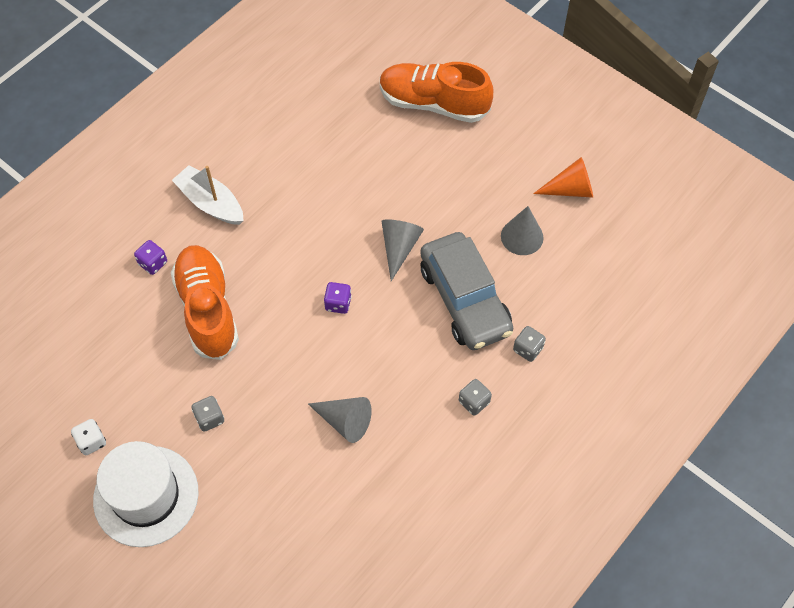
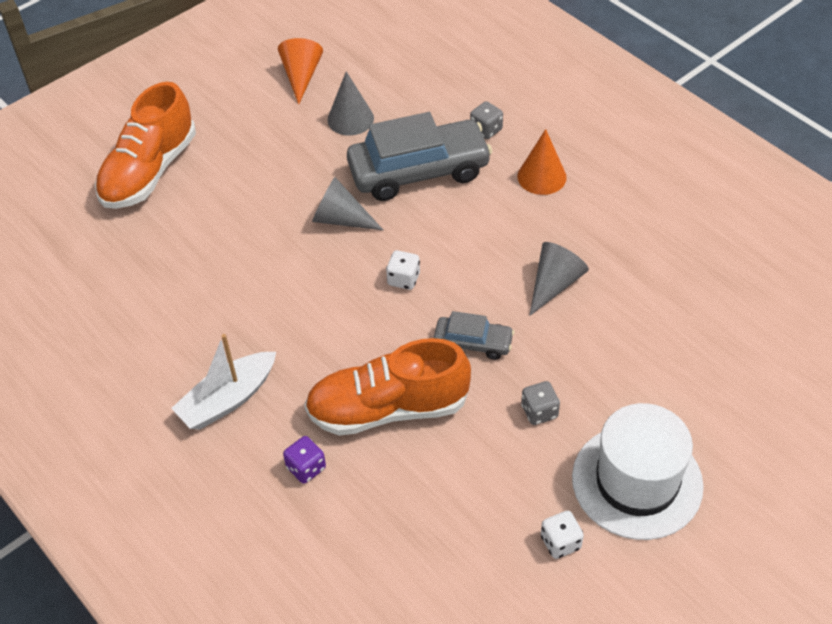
camera: 80 degrees left, 10 degrees down
(275, 363) = (473, 343): none -> grey car
(338, 303) = (403, 279): purple dice -> white dice
(474, 402) = (541, 176): grey dice -> orange cone

